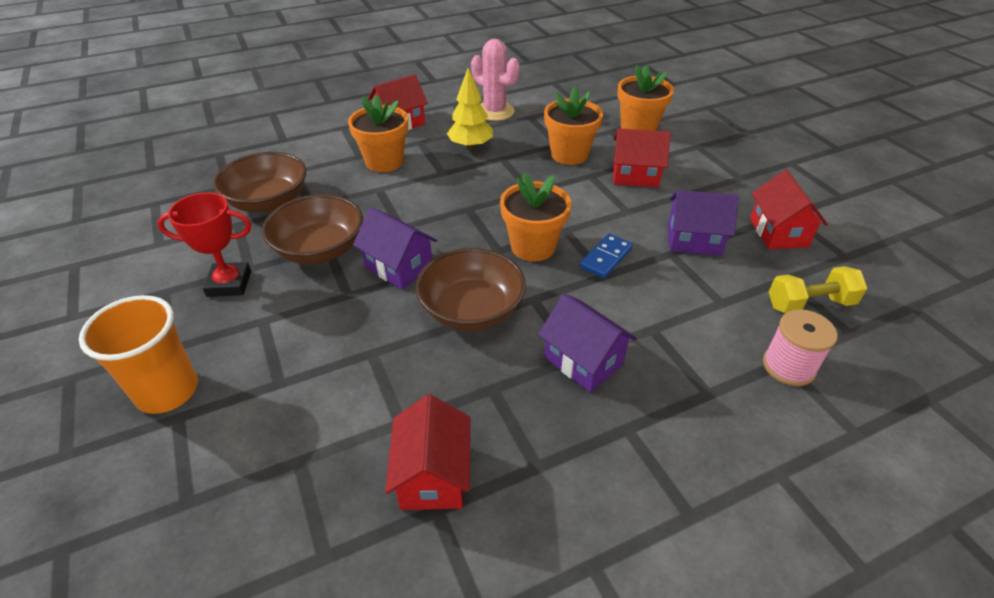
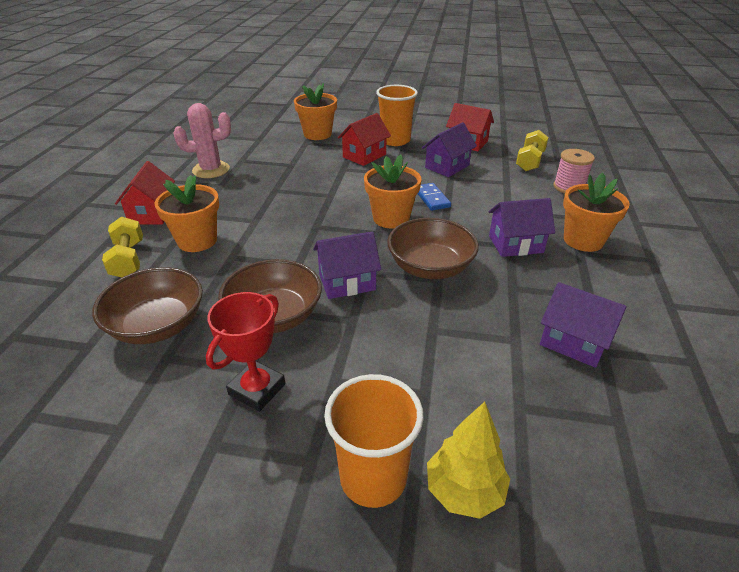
camera: 55 degrees left, 5 degrees down
(332, 147) = (128, 260): none -> yellow dumbbell
(433, 475) = (573, 342): red house -> purple house
(470, 146) = (240, 196): yellow tree -> yellow tree (464, 491)
(569, 154) = (310, 166): orange flower pot -> orange flower pot (583, 240)
(700, 179) = (395, 140): none -> orange cup

